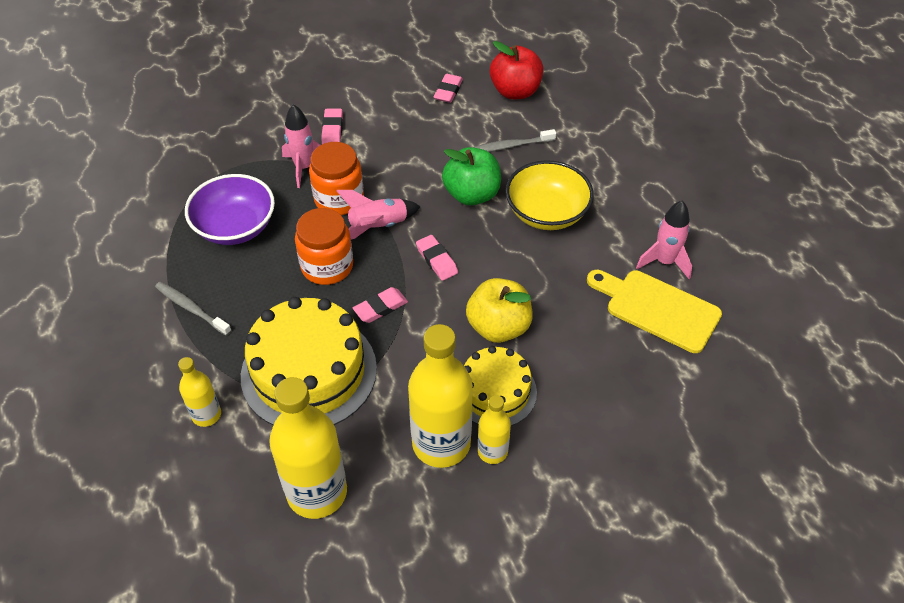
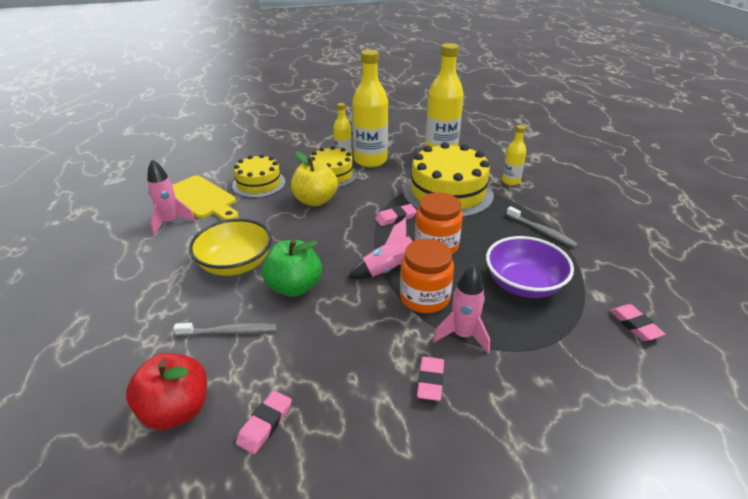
camera: 170 degrees left, 15 degrees down
(436, 260) = (345, 241): pink eraser -> pink eraser (634, 325)
(597, 353) = (259, 183): none -> yellow cake

